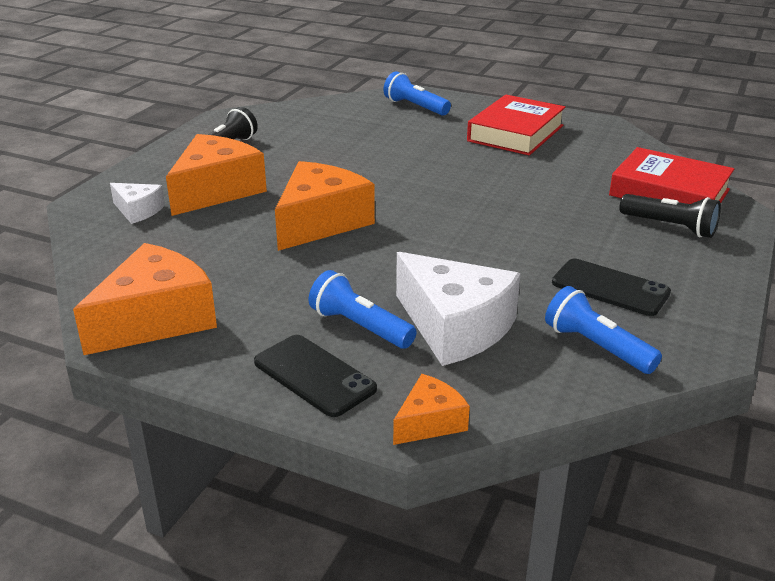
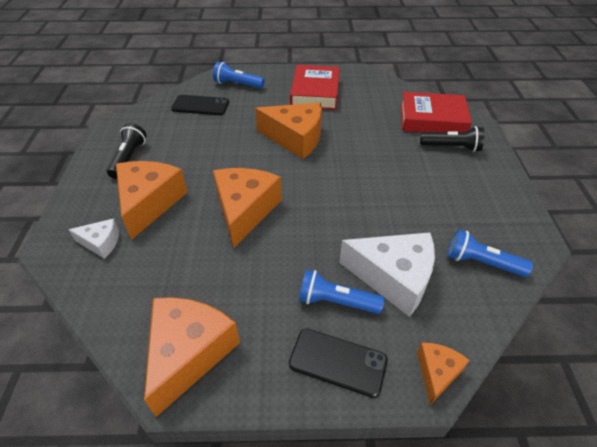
camera: 25 degrees left, 15 degrees up
(446, 172) = (295, 138): none -> orange cheese
(610, 288) = (455, 209): black phone -> black phone (200, 105)

